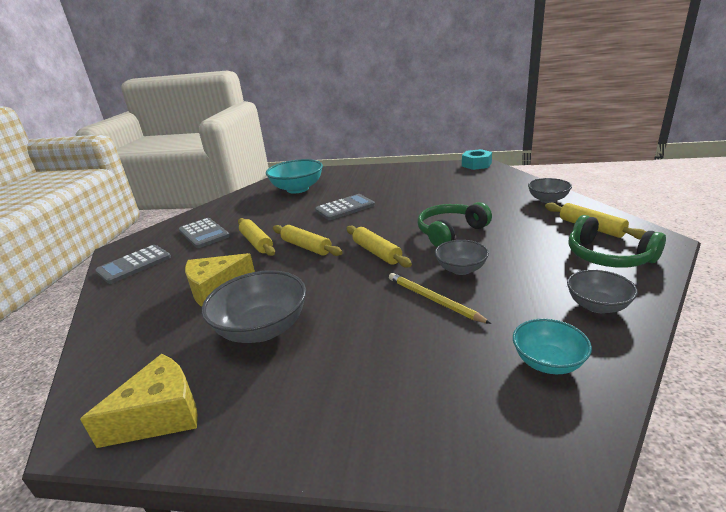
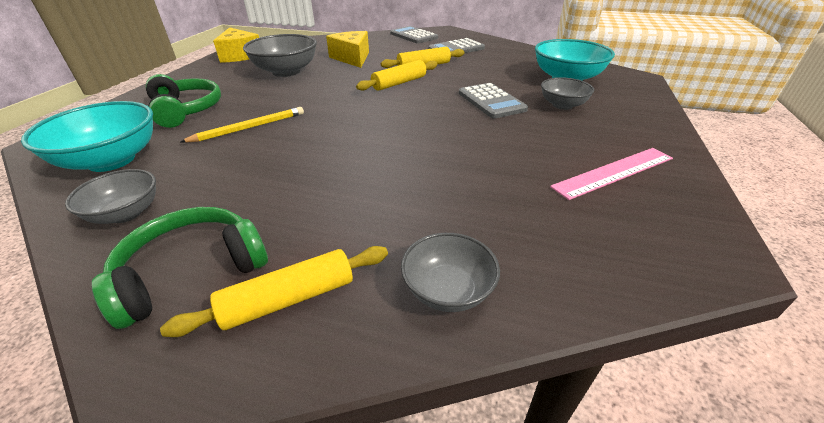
camera: 95 degrees right, 10 degrees up
(377, 252) = (360, 111): yellow rolling pin -> none
(429, 177) = (614, 172): none -> pink ruler
(450, 232) = (376, 156): green headphones -> green headphones (186, 110)
(461, 269) = (284, 148): grey bowl -> grey bowl (562, 105)
(476, 164) = (715, 247): turquoise nut -> none
(548, 362) = (111, 160): turquoise bowl -> turquoise bowl, size x1.68

